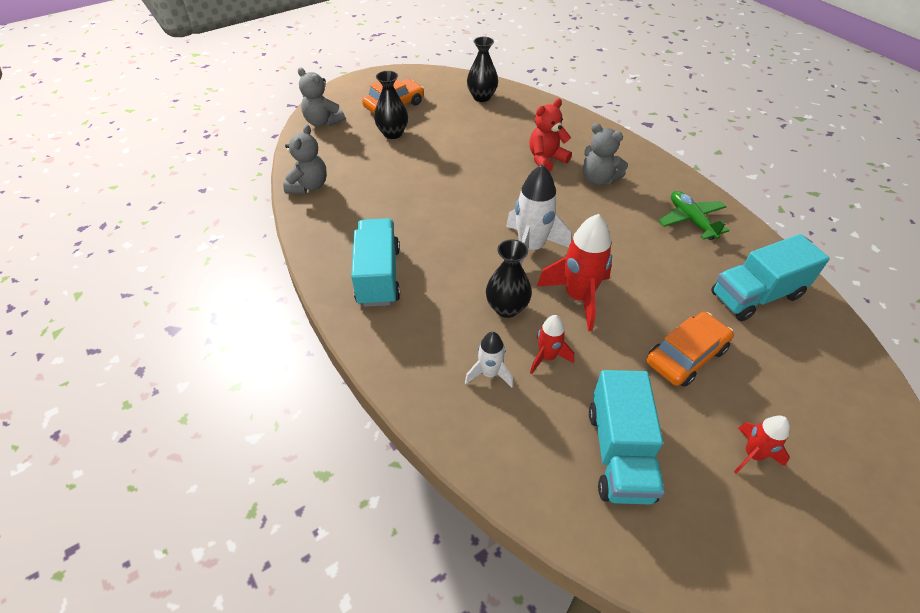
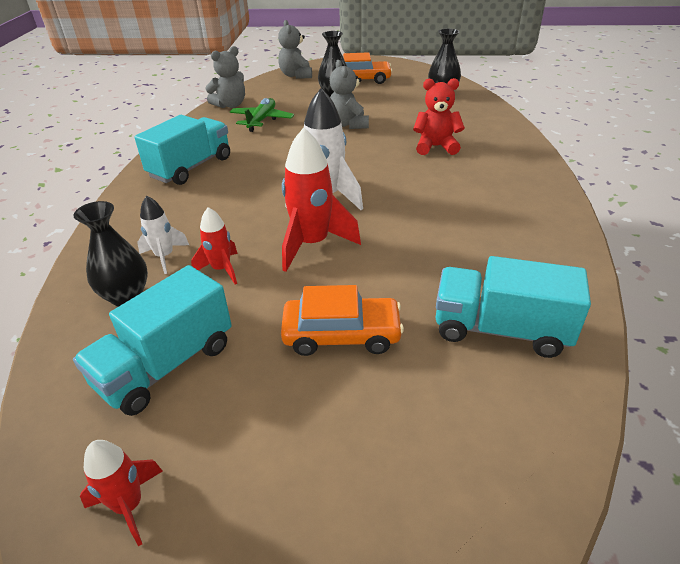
camera: 40 degrees right, 10 degrees down
(507, 308) = (244, 224): black vase -> black vase (126, 296)
(598, 179) = (465, 175): grey teddy bear -> grey teddy bear (348, 124)
(691, 220) = (519, 240): green plane -> green plane (262, 120)
(752, 455) = (277, 451): red rocket -> red rocket (129, 505)

